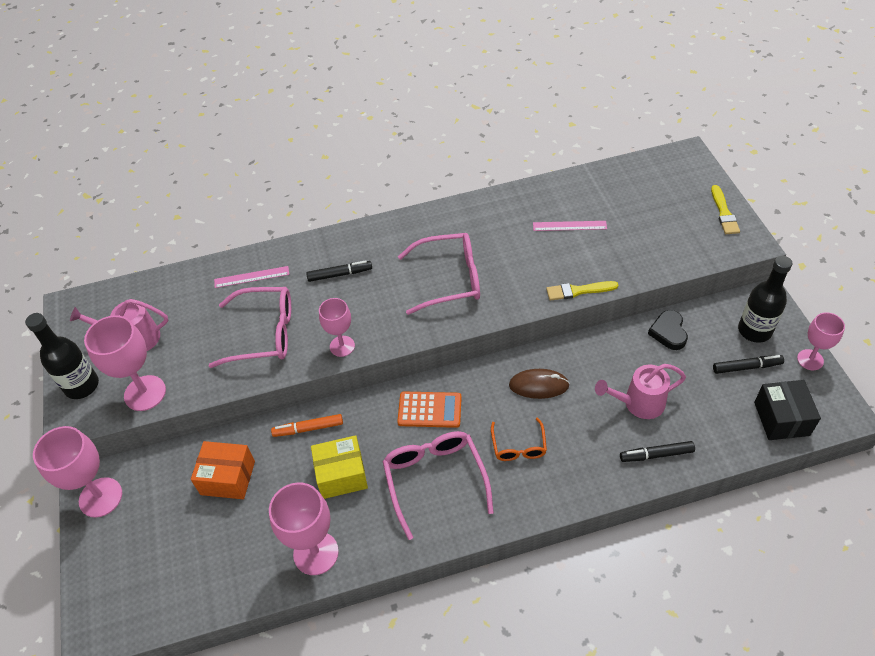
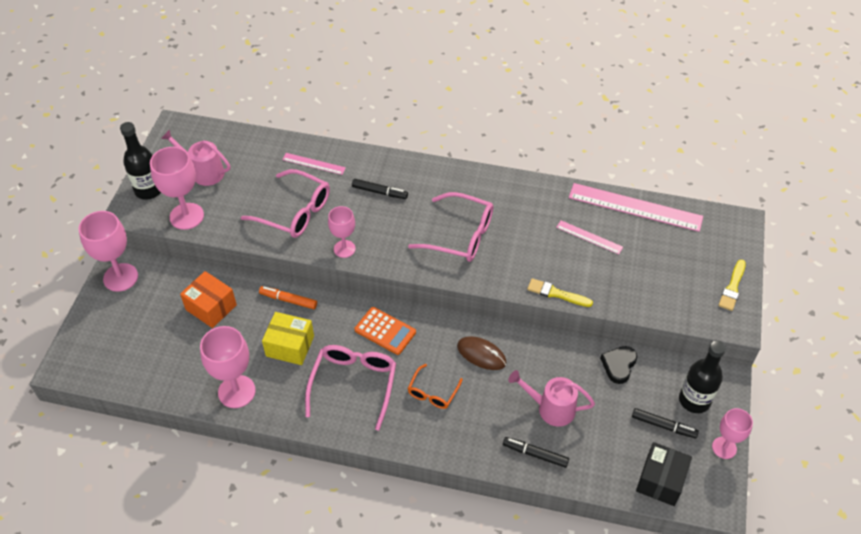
camera: 25 degrees right, 0 degrees up
(590, 181) = (635, 207): none -> pink ruler

